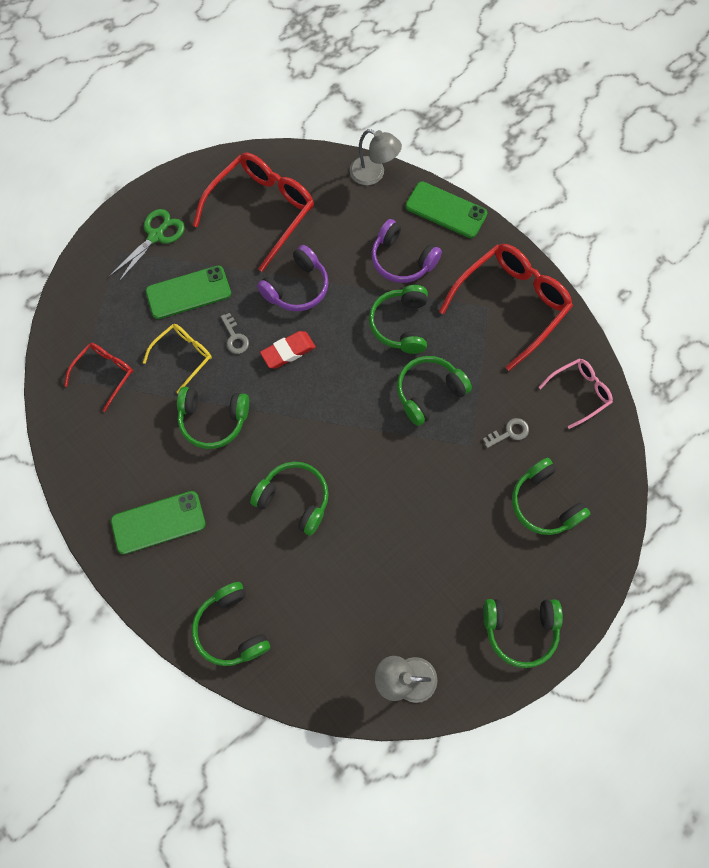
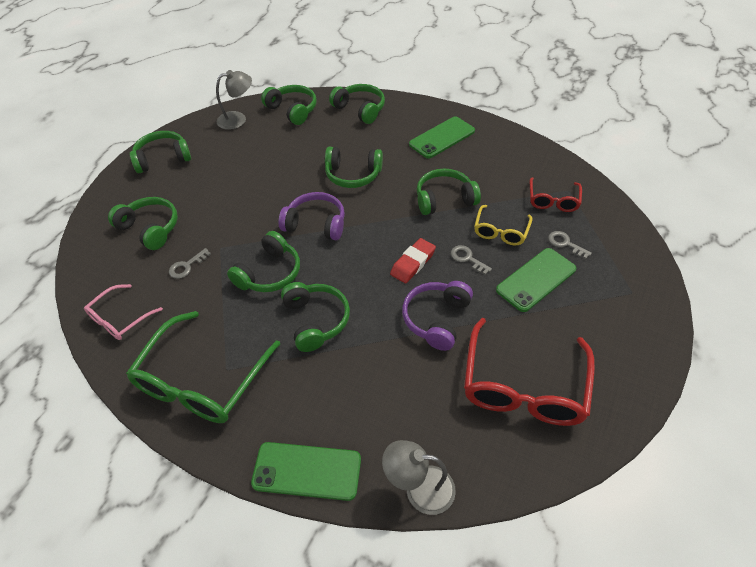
camera: 160 degrees right, 20 degrees down
(134, 319) = (565, 243): none -> grey key
(156, 236) = (610, 318): green scissors -> none
(323, 668) = (292, 110): none -> green headphones
(402, 260) = (339, 386): purple headphones -> purple headphones (316, 224)
(511, 304) = (202, 380): red glasses -> green glasses

